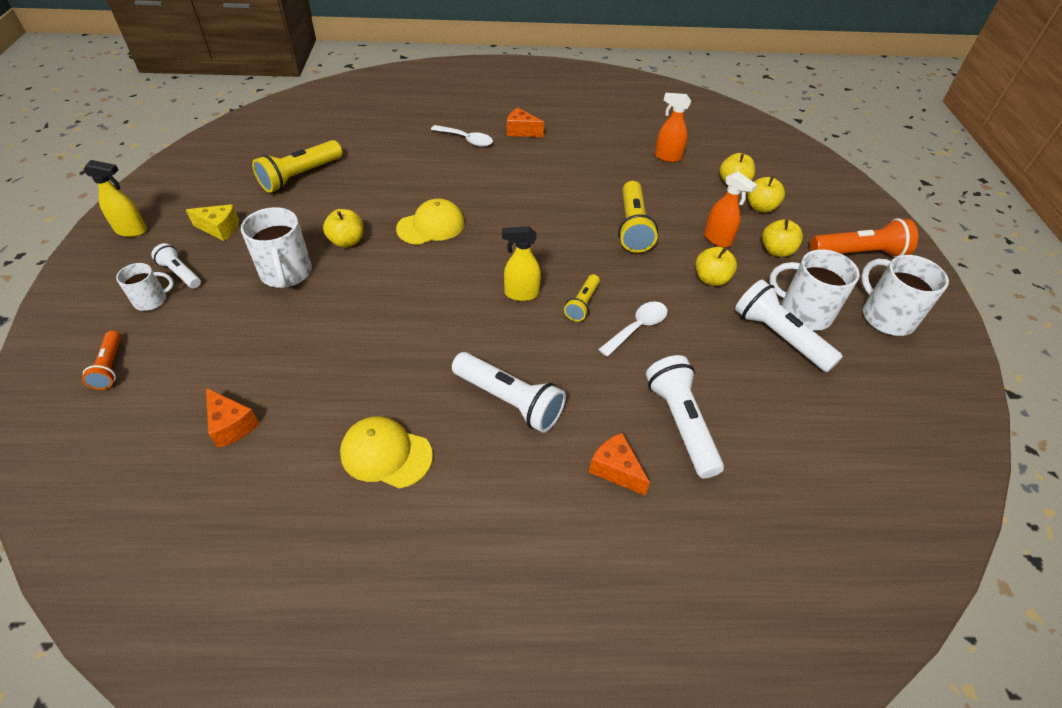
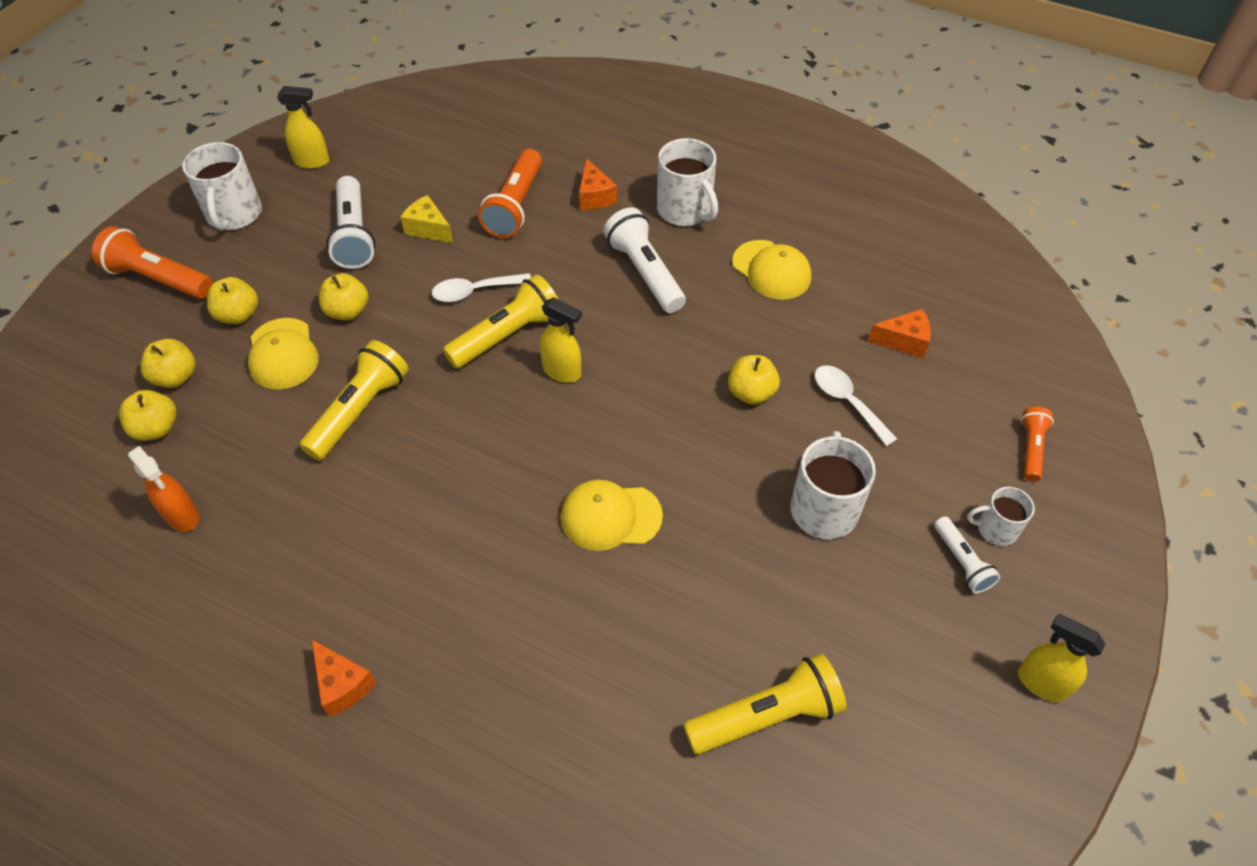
camera: 150 degrees left, 5 degrees up
(220, 229) = (907, 632): yellow cheese -> yellow cheese (428, 229)
(231, 425) = (904, 341): orange cheese -> orange cheese turned 105 degrees clockwise
(347, 241) = (733, 533): yellow apple -> yellow apple (751, 393)
(466, 140) = (450, 700): white spoon -> white spoon (847, 402)
(582, 304) = (507, 335): yellow flashlight -> yellow flashlight, size x1.75
(681, 423) = (515, 206): white flashlight -> orange flashlight
(717, 239) = (283, 354): orange spray bottle -> yellow cap
(804, 312) = (301, 246): white mug -> white mug (685, 210)
(903, 391) = (312, 162): none -> yellow spray bottle

